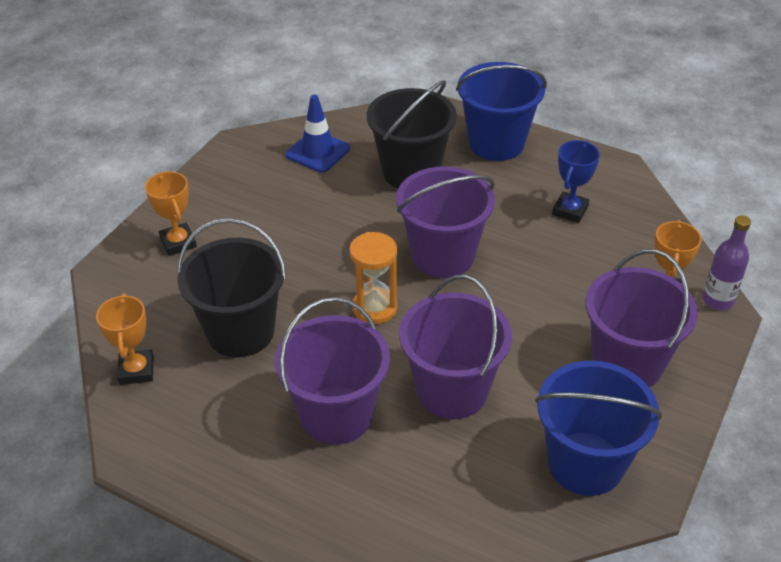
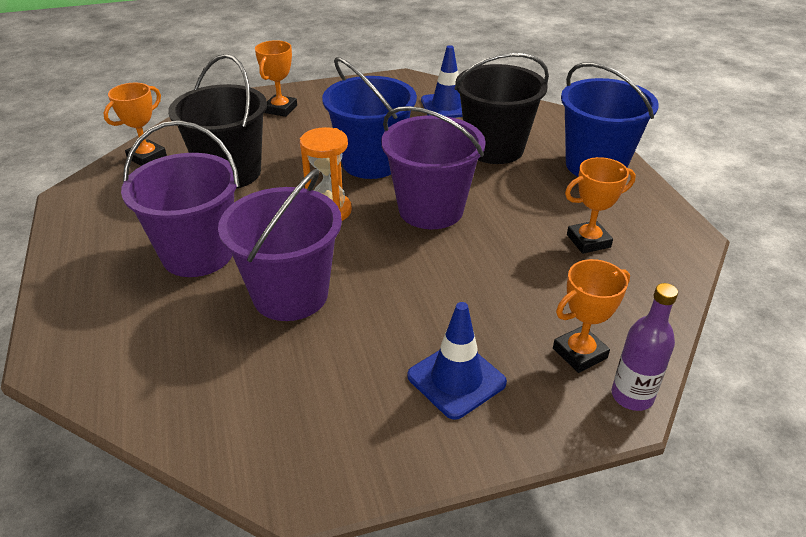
camera: 45 degrees right, 5 degrees down
(570, 210) = (588, 241): blue trophy -> orange trophy
(585, 463) = (296, 422): blue bucket -> blue bucket (371, 162)
(627, 363) = (456, 379): purple bucket -> blue traffic cone

